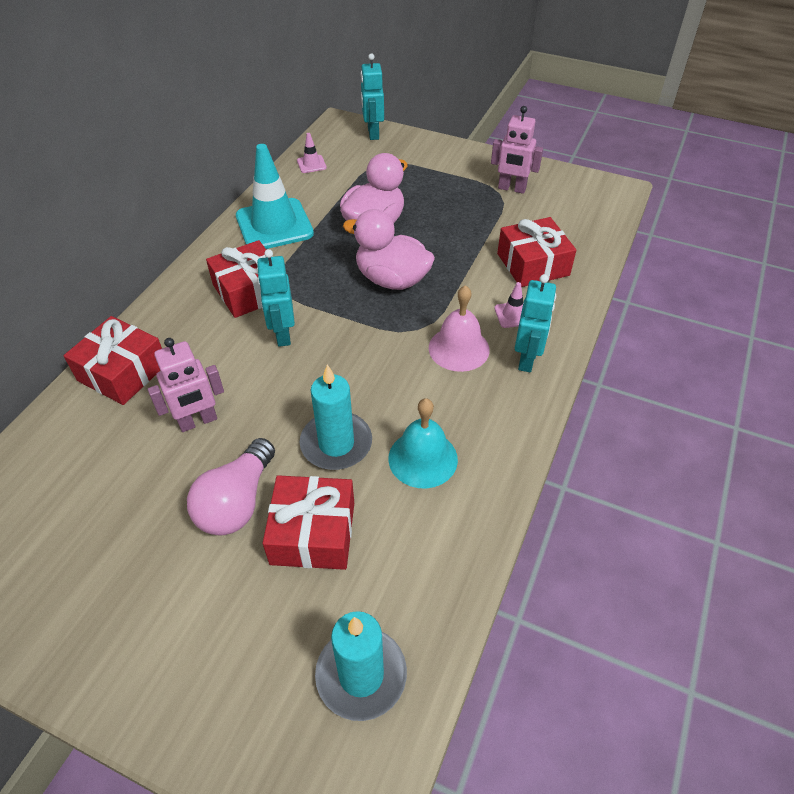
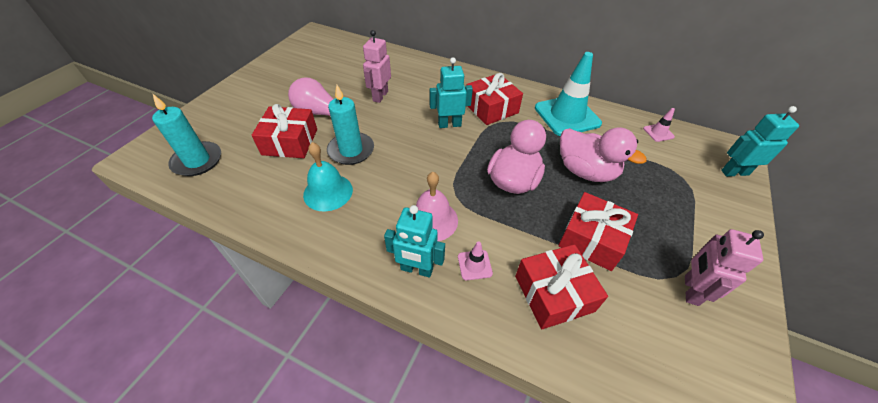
camera: 90 degrees right, 0 degrees up
(123, 372) = (420, 68): red gift -> red gift (592, 239)
(198, 421) = (380, 96): pink robot -> pink robot turned 45 degrees clockwise

